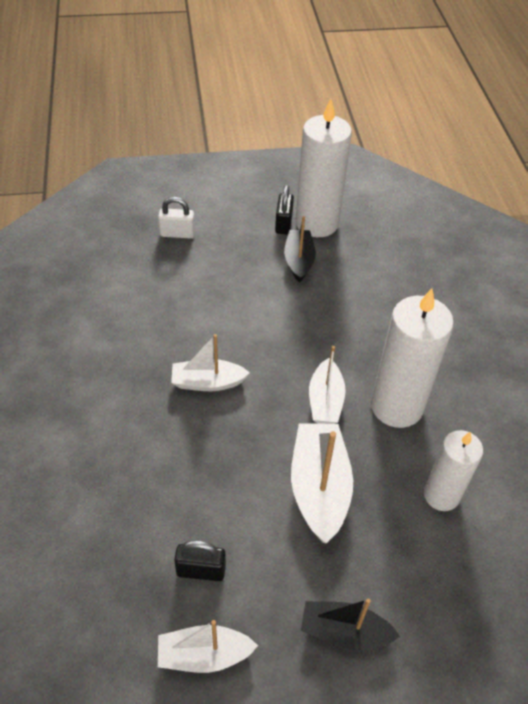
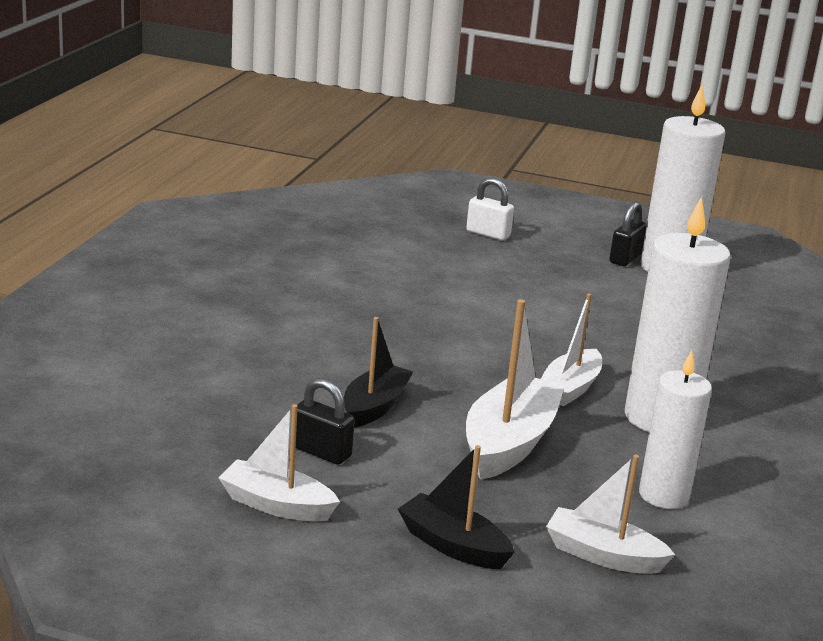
camera: 25 degrees right, 25 degrees down
(207, 382) = (437, 337): white boat -> white boat (603, 555)
(299, 261) = (622, 288): black boat -> black boat (375, 406)

